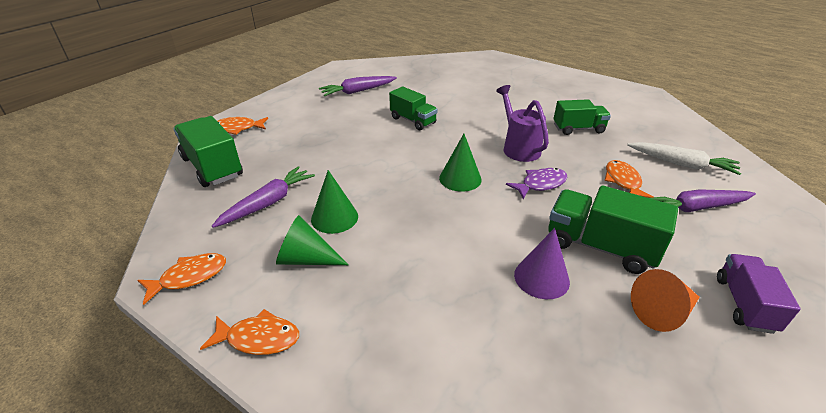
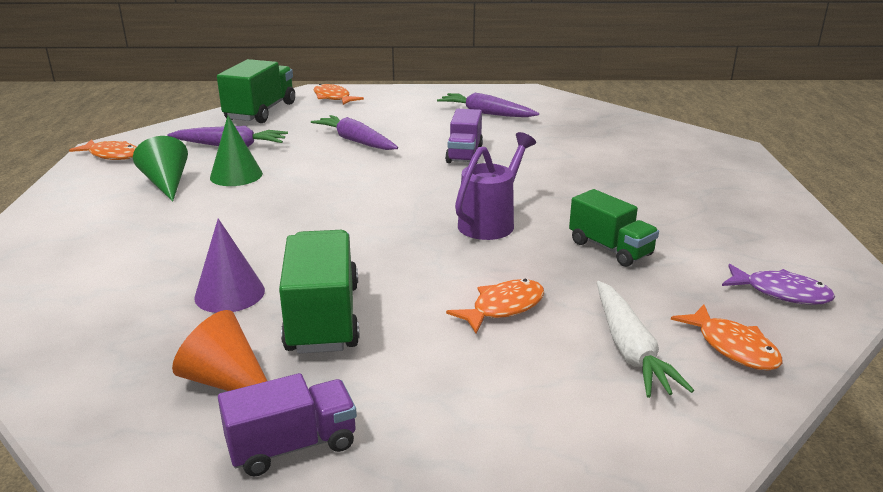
camera: 55 degrees right, 10 degrees down
(258, 338) = (60, 198): orange fish -> orange fish (732, 347)
(413, 120) = (464, 154): green truck -> purple truck
(460, 178) = (373, 208): green cone -> none
(540, 184) = (420, 254): purple fish -> purple fish (781, 293)
(696, 208) = (504, 378): purple carrot -> purple carrot (356, 141)

